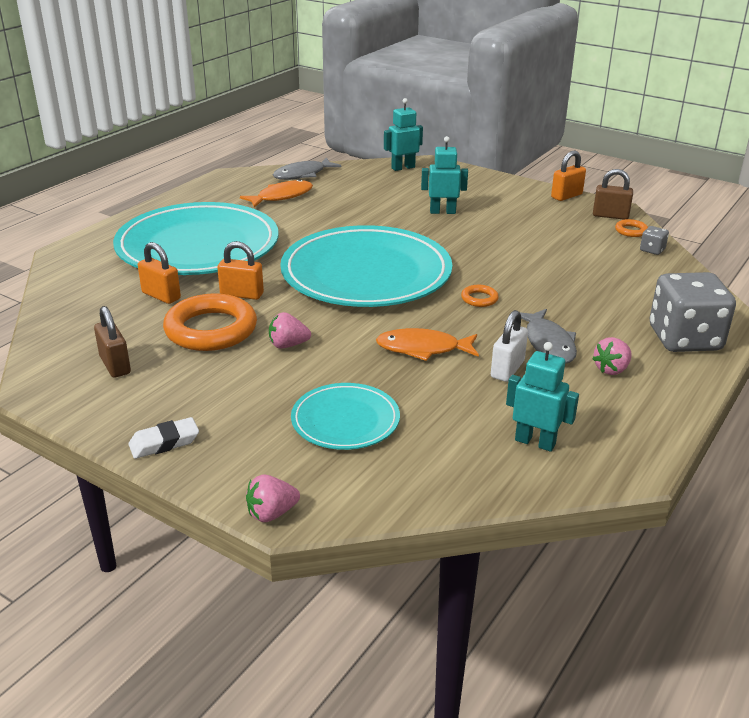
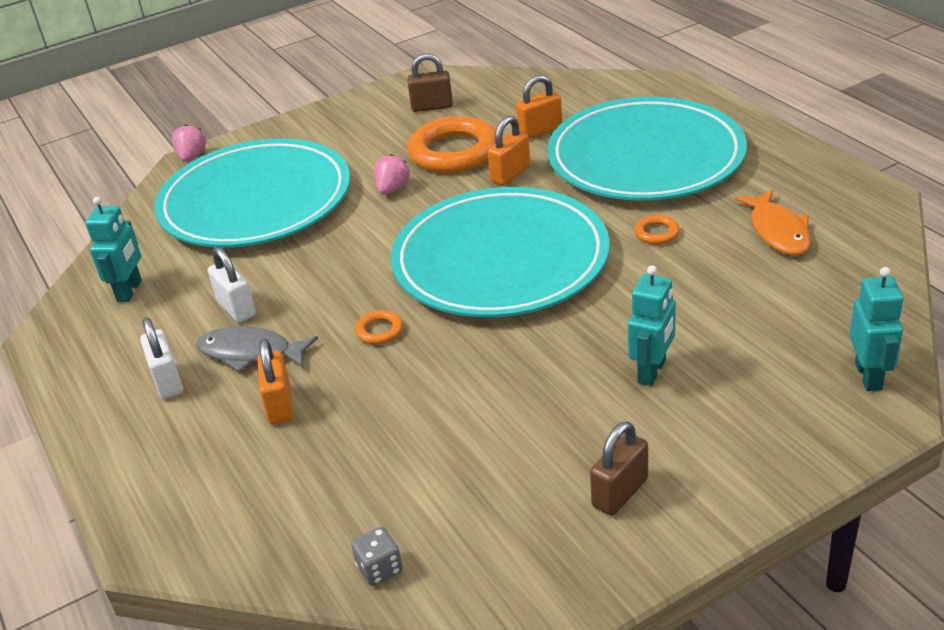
camera: 120 degrees right, 5 degrees up
(164, 443) = (308, 123): white eraser -> none
(303, 174) = (865, 262): grey fish -> none
(345, 420) = (255, 201): turquoise plate -> turquoise plate, size x2.02
(423, 349) = (318, 264): orange fish -> none
(535, 442) = (130, 291): turquoise robot -> turquoise robot turned 45 degrees counterclockwise
(566, 196) = (650, 555): orange padlock -> orange padlock (280, 405)
(610, 216) = (533, 579): brown padlock -> brown padlock (620, 493)
(611, 369) = (168, 381): pink strawberry -> white padlock
(631, 231) = (460, 577): orange ring -> orange ring (656, 233)
(684, 339) = (157, 472): grey dice -> none

